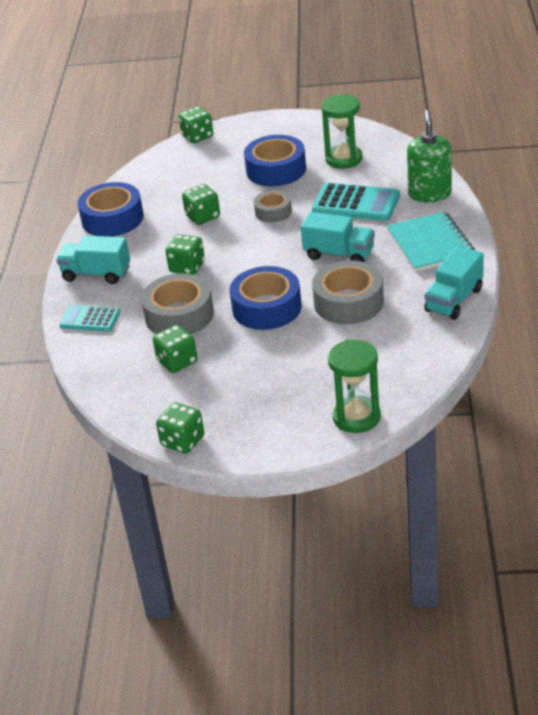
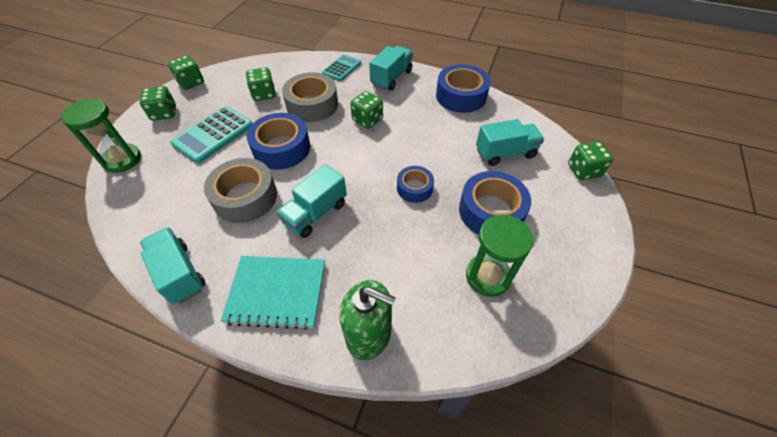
camera: 105 degrees right, 15 degrees up
(196, 176) = (505, 153): none -> turquoise truck
(202, 216) = (434, 143): green dice -> green dice (164, 113)
(273, 212) = (414, 188): grey tape -> blue tape
(356, 203) = (391, 256): turquoise calculator -> turquoise calculator (213, 134)

